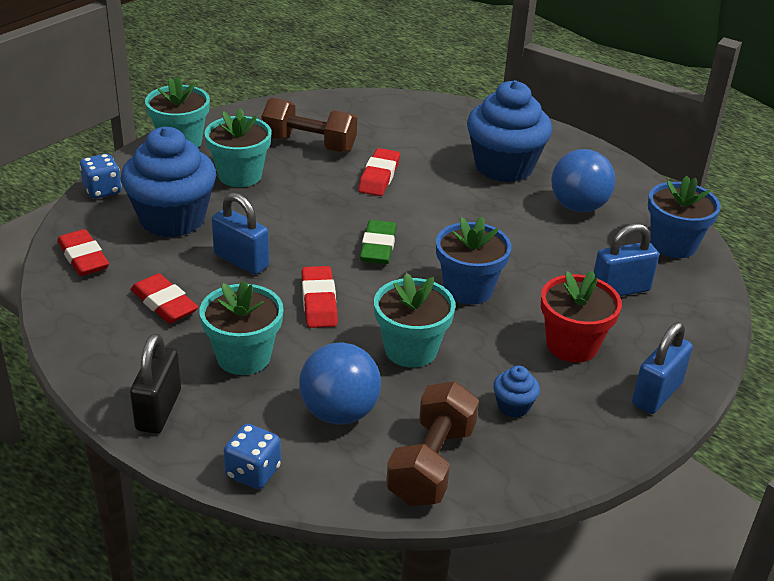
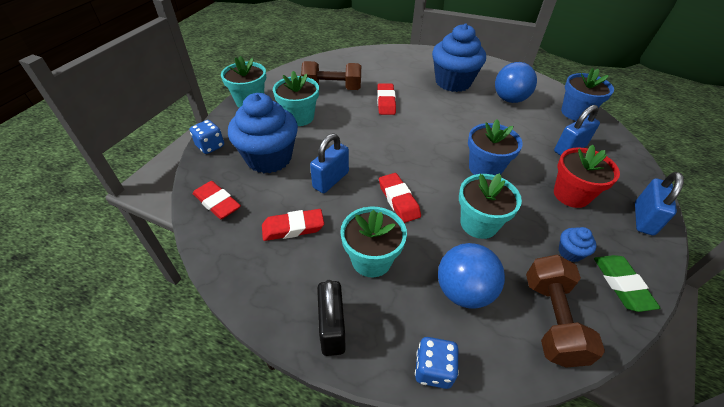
camera: 15 degrees left, 10 degrees up
(164, 303) = (293, 228): red eraser -> red eraser turned 45 degrees counterclockwise
(241, 261) = (331, 180): blue padlock -> blue padlock turned 75 degrees counterclockwise
(378, 247) = (413, 150): green eraser -> green eraser (621, 284)

